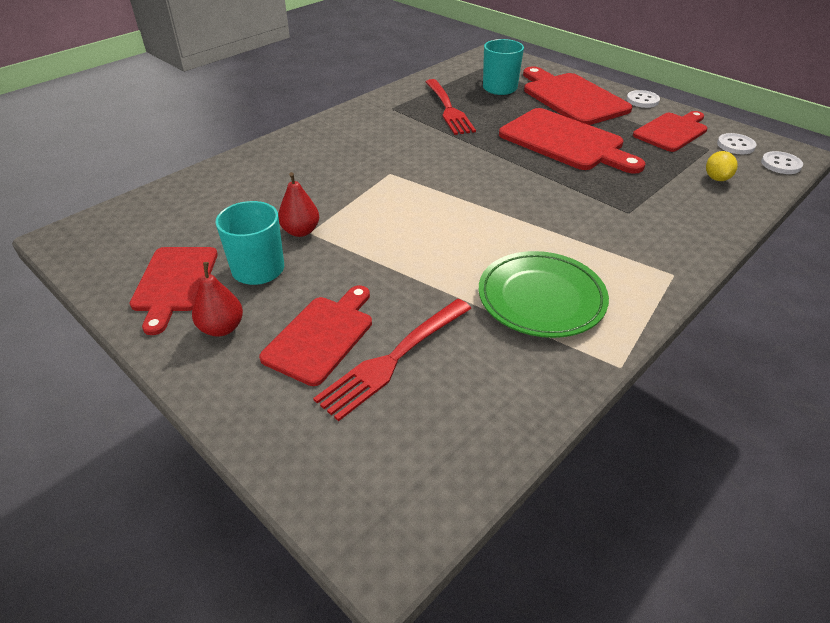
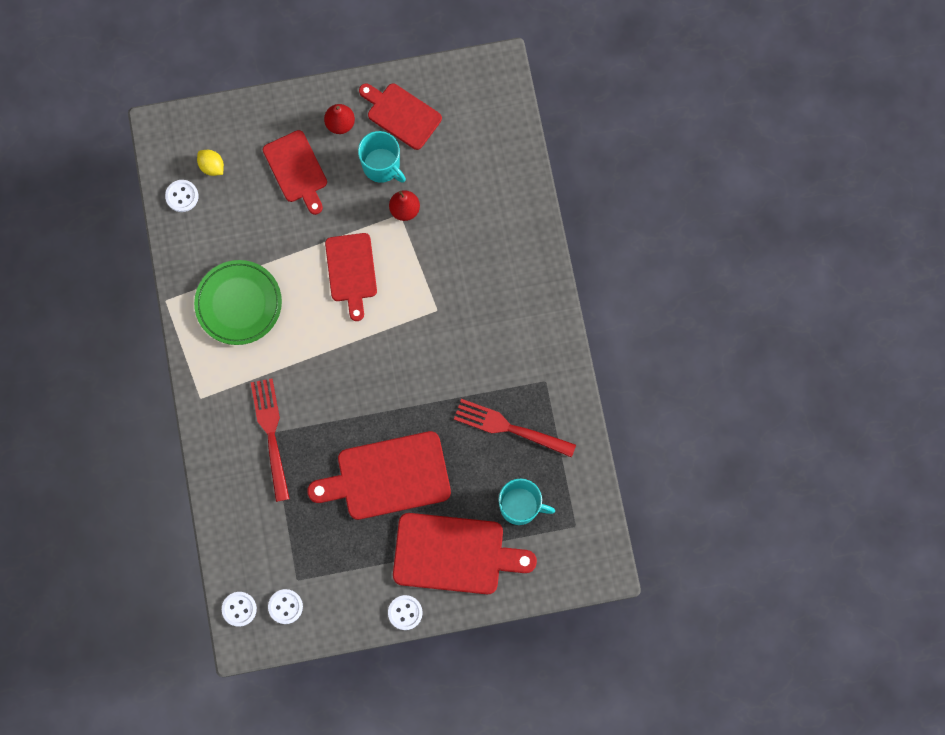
camera: 125 degrees right, 35 degrees up
(393, 359) = (253, 195): red fork -> red fork (271, 434)
(468, 437) = (182, 196): none -> white button
(671, 131) = (340, 579): red cutting board -> red cutting board (351, 271)
(716, 178) = (260, 538): yellow lemon -> yellow lemon (212, 166)

